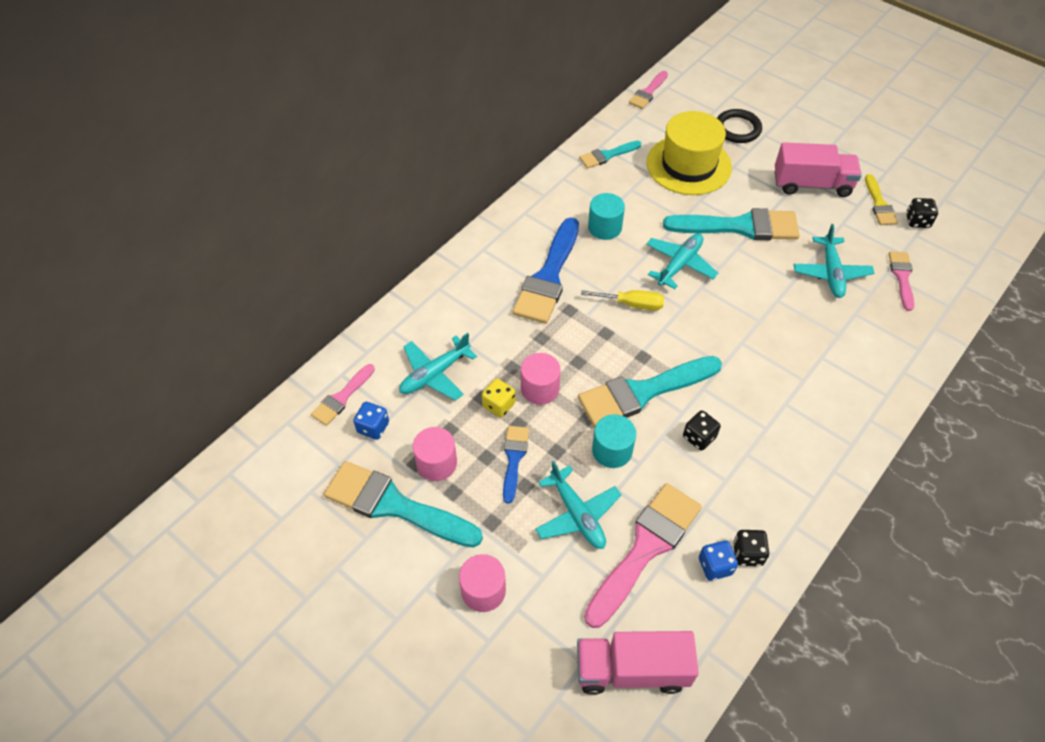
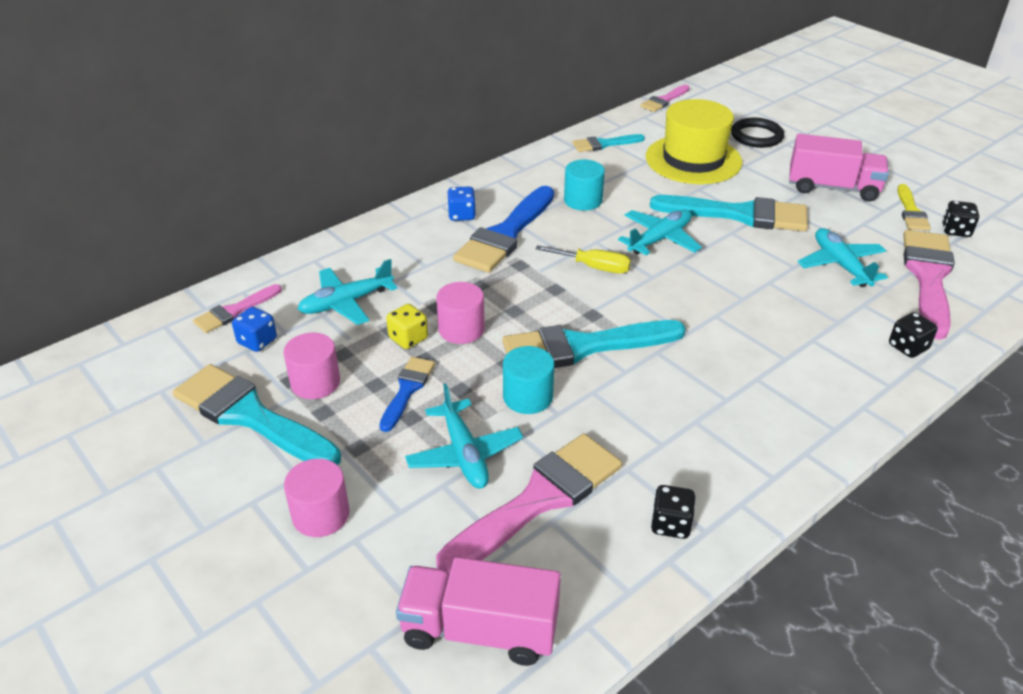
camera: 10 degrees right, 15 degrees down
(699, 437) = (639, 397): black dice -> black dice (908, 347)
(715, 566) = (624, 531): blue dice -> blue dice (462, 215)
(831, 273) = (840, 265): turquoise plane -> turquoise plane turned 150 degrees clockwise
(902, 277) = (928, 277): pink brush -> pink brush, size x1.88

